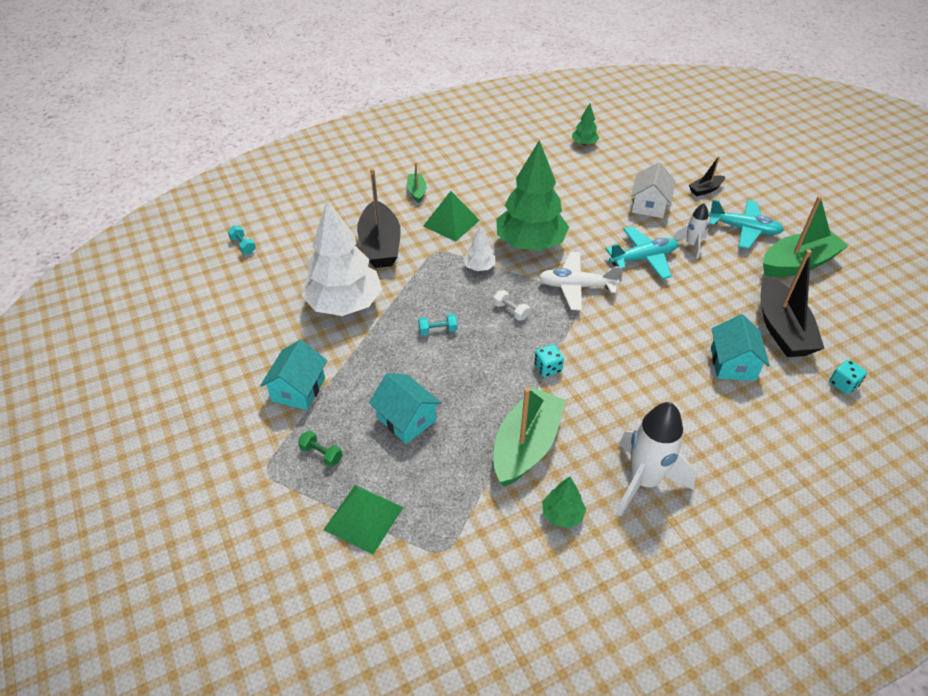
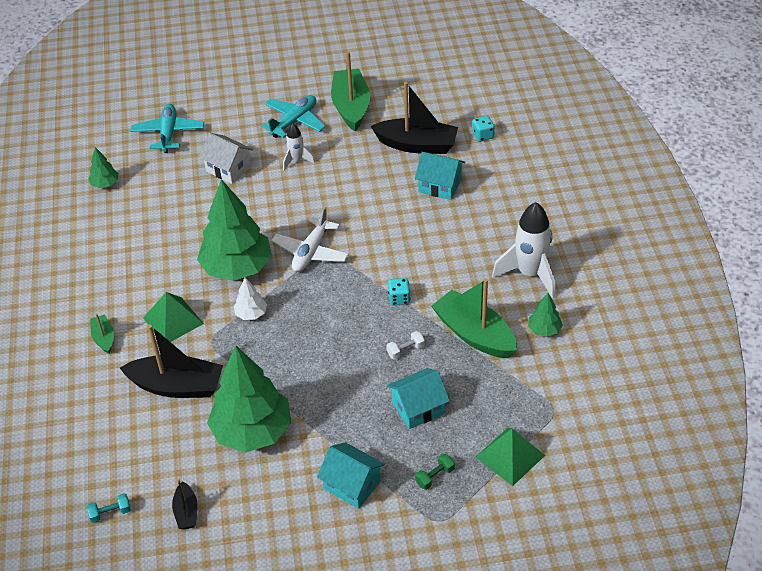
camera: 70 degrees left, 0 degrees up
(344, 304) = (252, 431): white tree -> green tree
(417, 192) = (104, 338): green boat -> green boat turned 60 degrees clockwise
(438, 330) = (321, 364): turquoise dumbbell -> none
(510, 311) = (321, 305): white dumbbell -> white dumbbell (405, 350)
(643, 258) = (297, 196): turquoise plane -> turquoise plane (168, 133)
(705, 190) = (228, 125): black boat -> black boat (186, 512)

